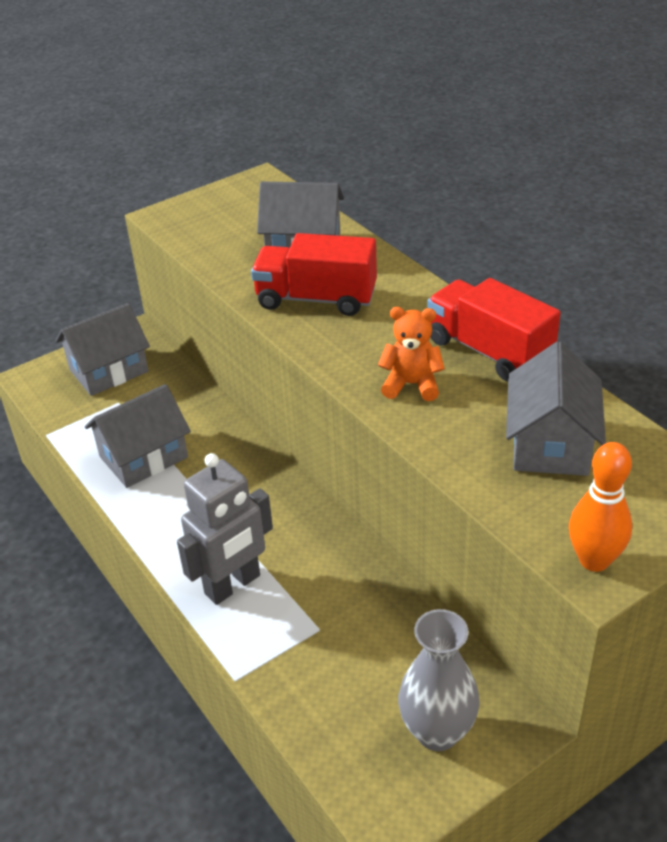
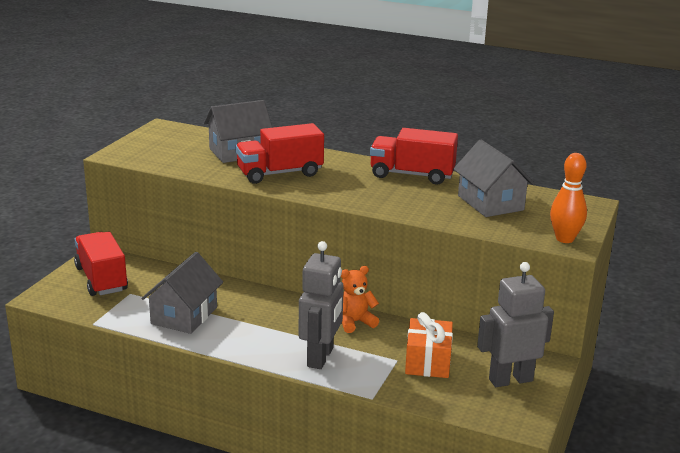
camera: 35 degrees left, 15 degrees down
(108, 370) = (101, 279): grey house -> red truck
(355, 650) = (428, 362): none -> orange gift
(411, 384) = (387, 197): orange teddy bear -> orange teddy bear (355, 322)
(437, 731) = (510, 380): grey vase -> grey robot

